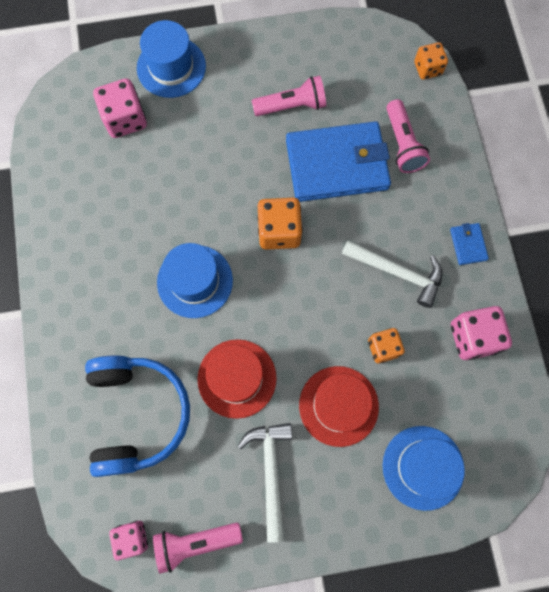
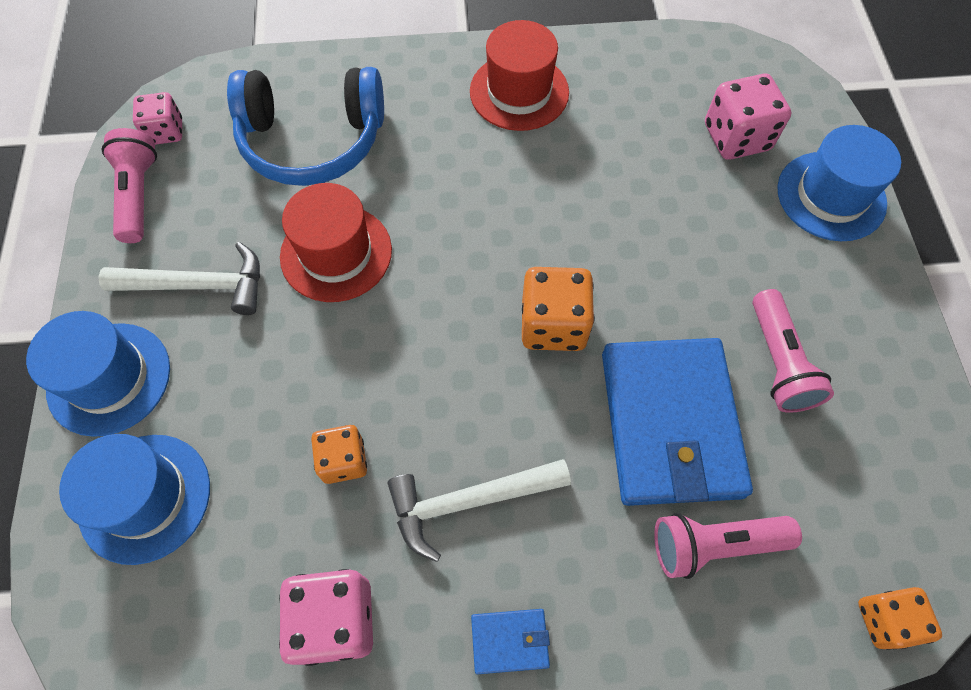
camera: 95 degrees right, 10 degrees down
(195, 281) = (483, 210): blue hat -> blue hat (109, 378)
(338, 406) = (268, 383): red hat -> red hat (519, 92)
(397, 272) = (468, 501): white hammer -> white hammer turned 45 degrees clockwise

